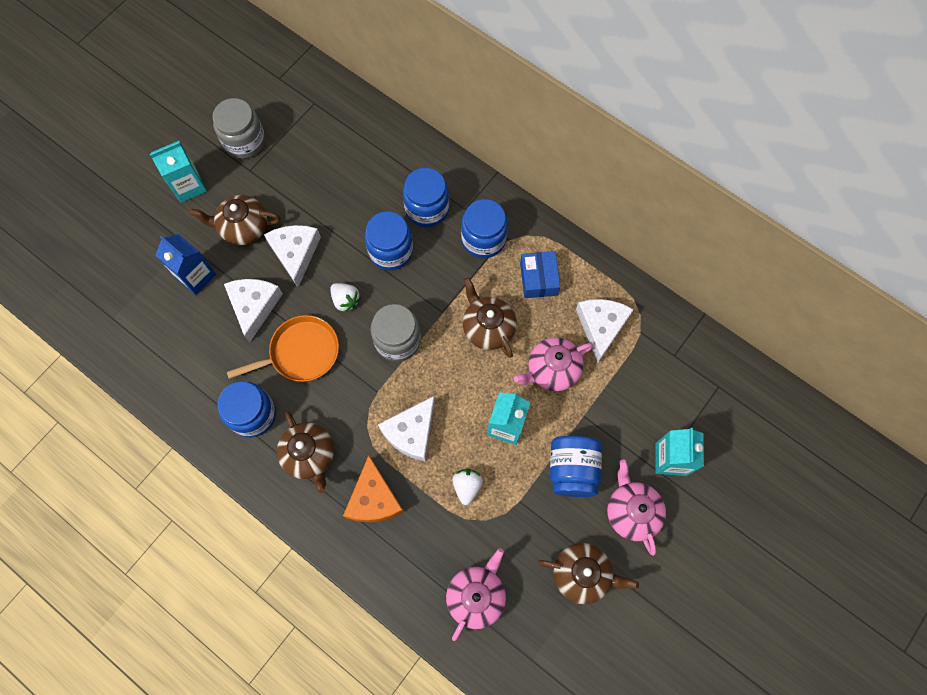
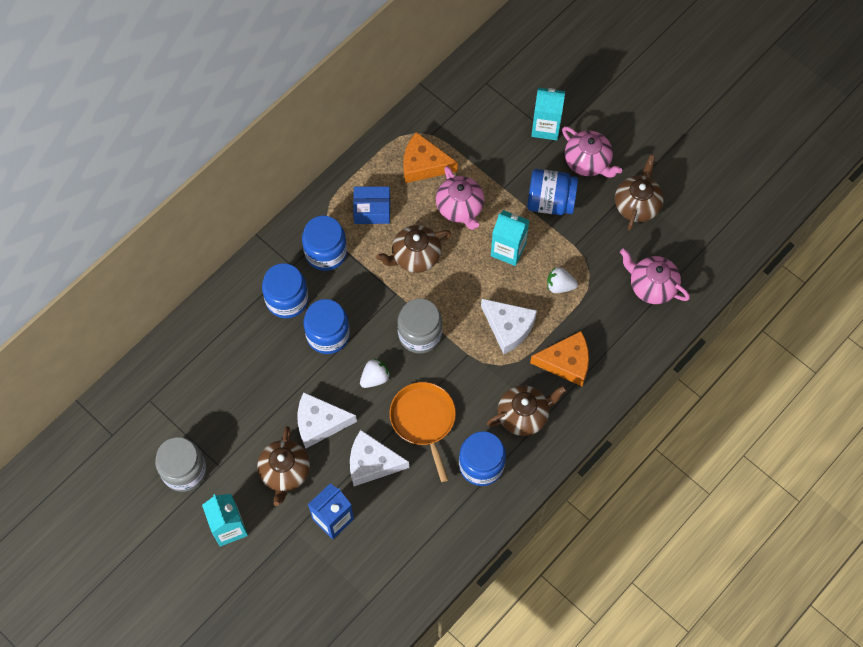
camera: 85 degrees left, 5 degrees down
(601, 327) = (423, 165): white cheese -> orange cheese
(631, 511) = (588, 162): pink teapot -> pink teapot turned 120 degrees counterclockwise

